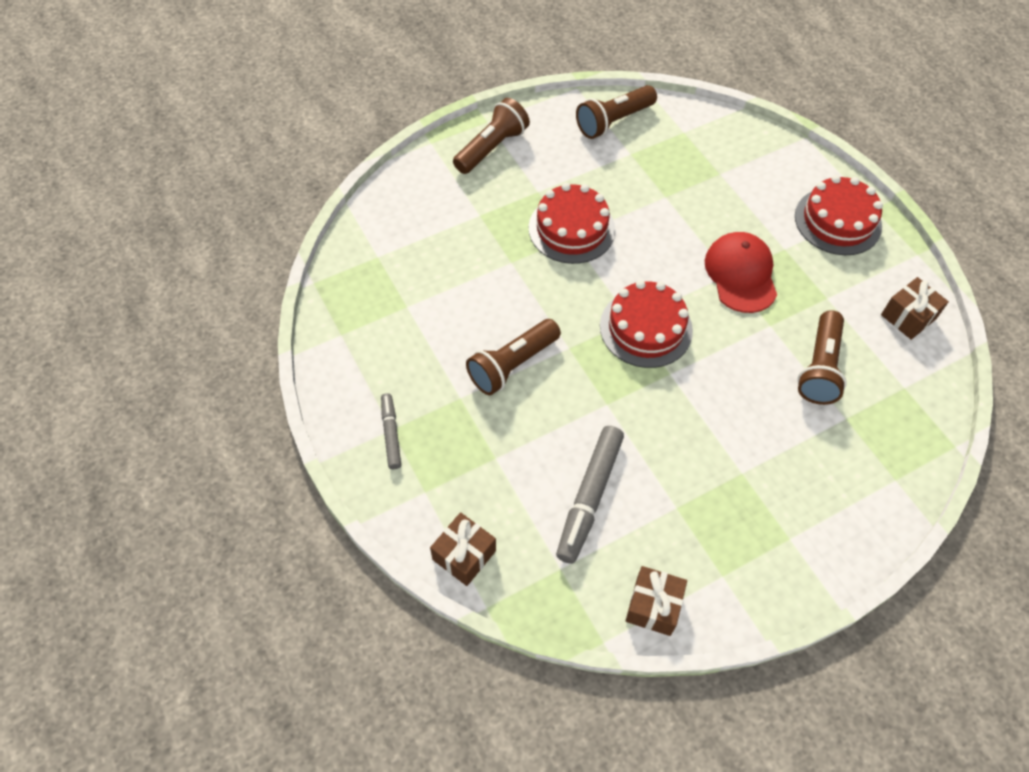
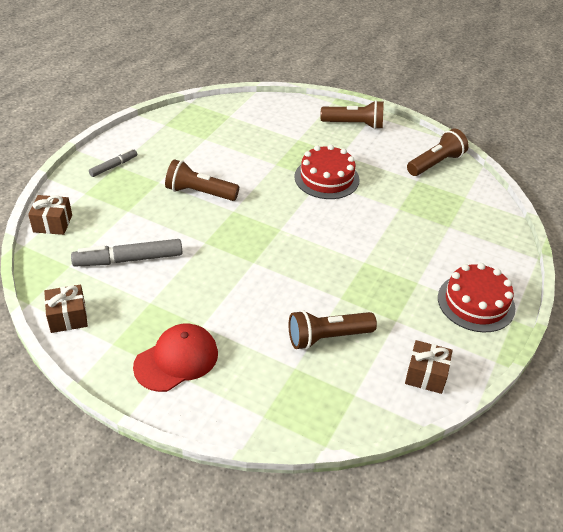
camera: 55 degrees right, 15 degrees down
(613, 121) = (435, 163): brown flashlight -> brown flashlight turned 120 degrees clockwise
(646, 328) = (280, 238): red cake -> none
(741, 274) = (370, 267): red cap -> red cap (176, 360)

